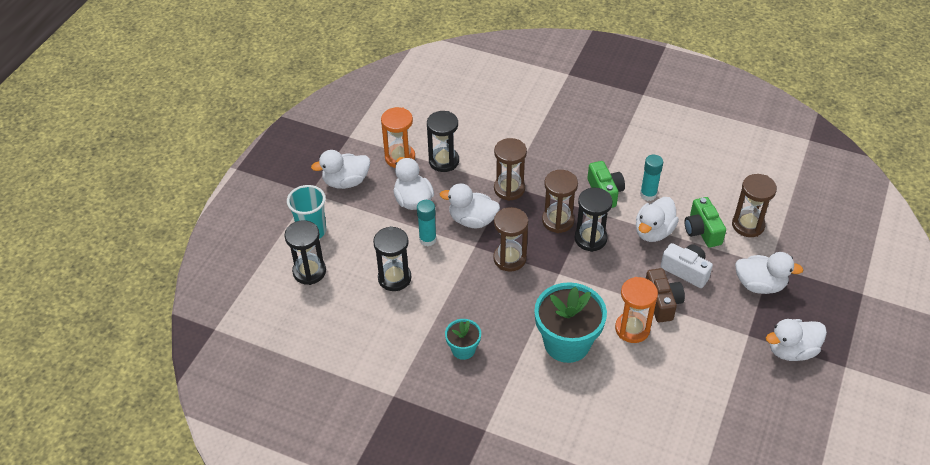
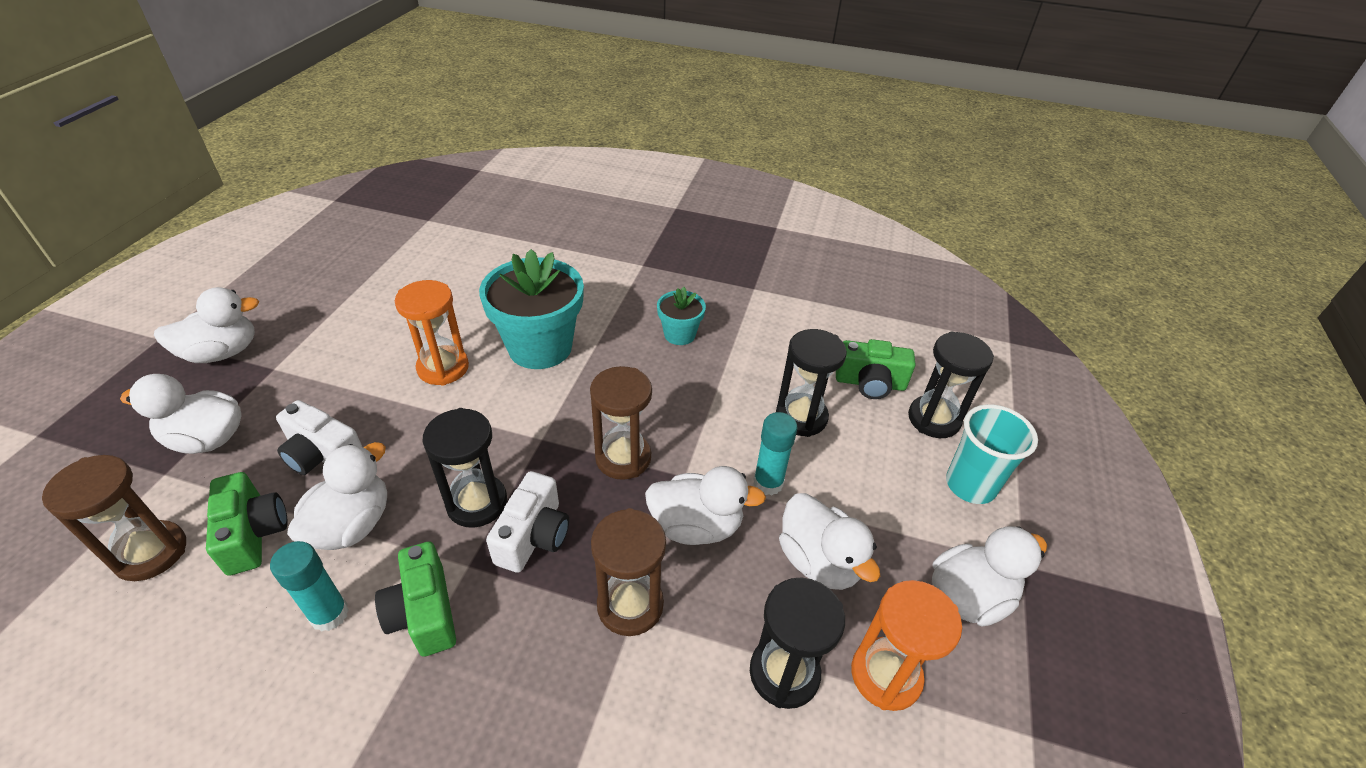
camera: 170 degrees right, 5 degrees down
(338, 300) = (870, 383): none -> green camera
(558, 221) = (533, 536): brown hourglass -> white camera
(662, 302) = (385, 404): brown camera -> none

